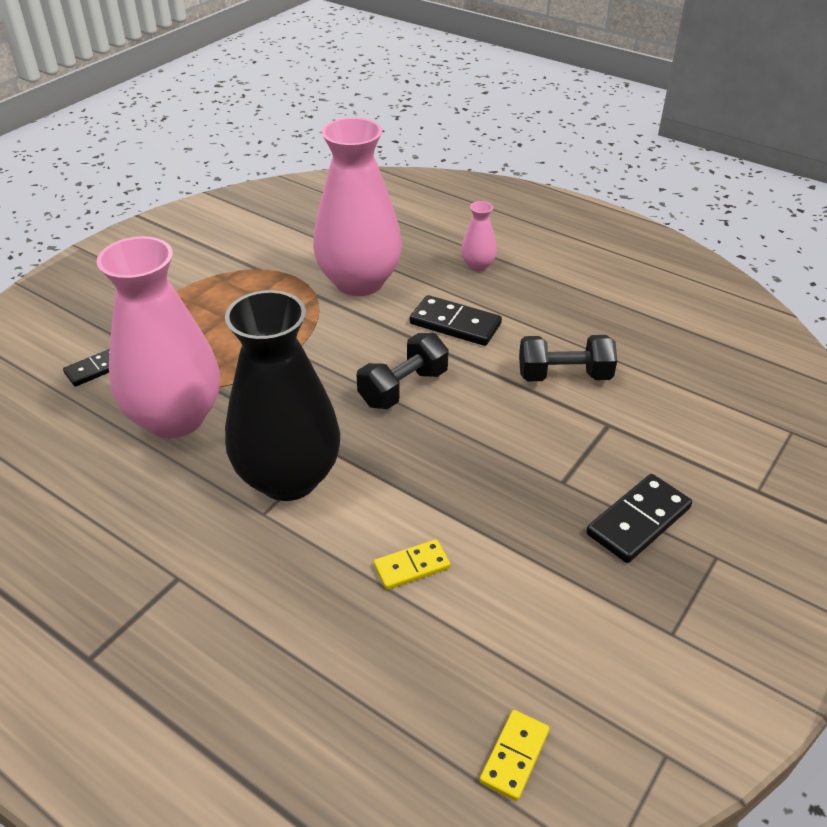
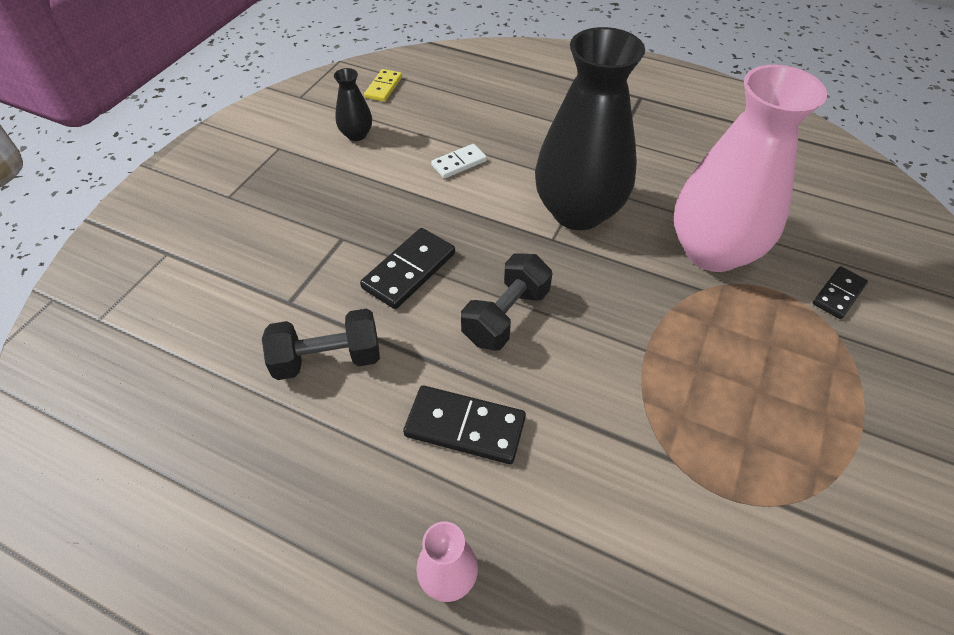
camera: 170 degrees right, 10 degrees up
(359, 282) = (621, 497): pink vase -> none
(412, 567) = (459, 163): yellow domino -> white domino
(556, 643) = (356, 134): none -> black vase
(638, 521) = (282, 214): black domino -> black domino (409, 270)

